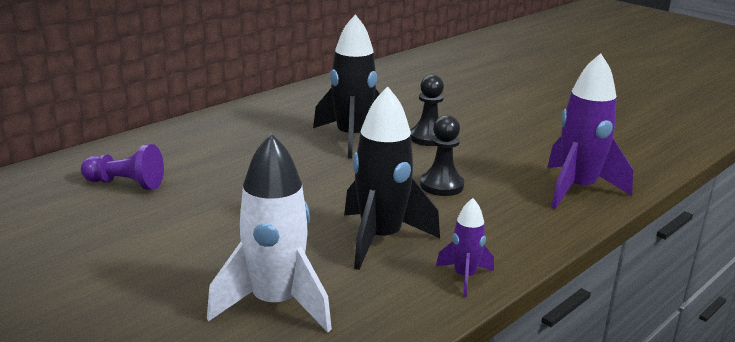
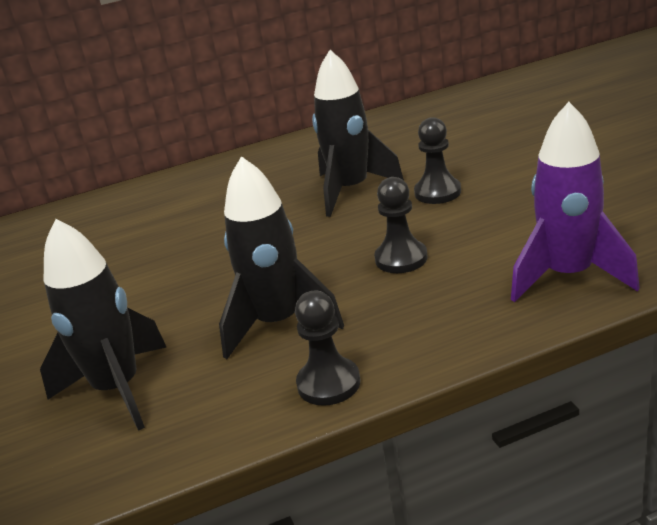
camera: 30 degrees right, 5 degrees up
(126, 184) = (97, 236): purple pawn -> none
(275, 304) = (118, 389): white rocket -> black rocket
(464, 277) = (328, 383): purple rocket -> black pawn

